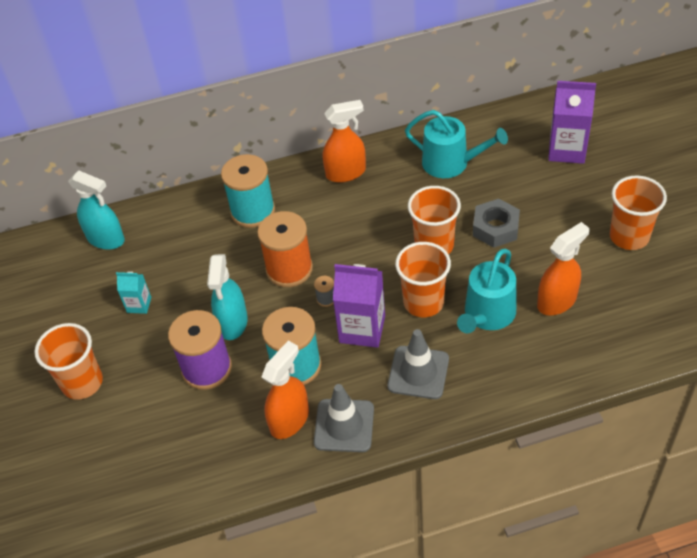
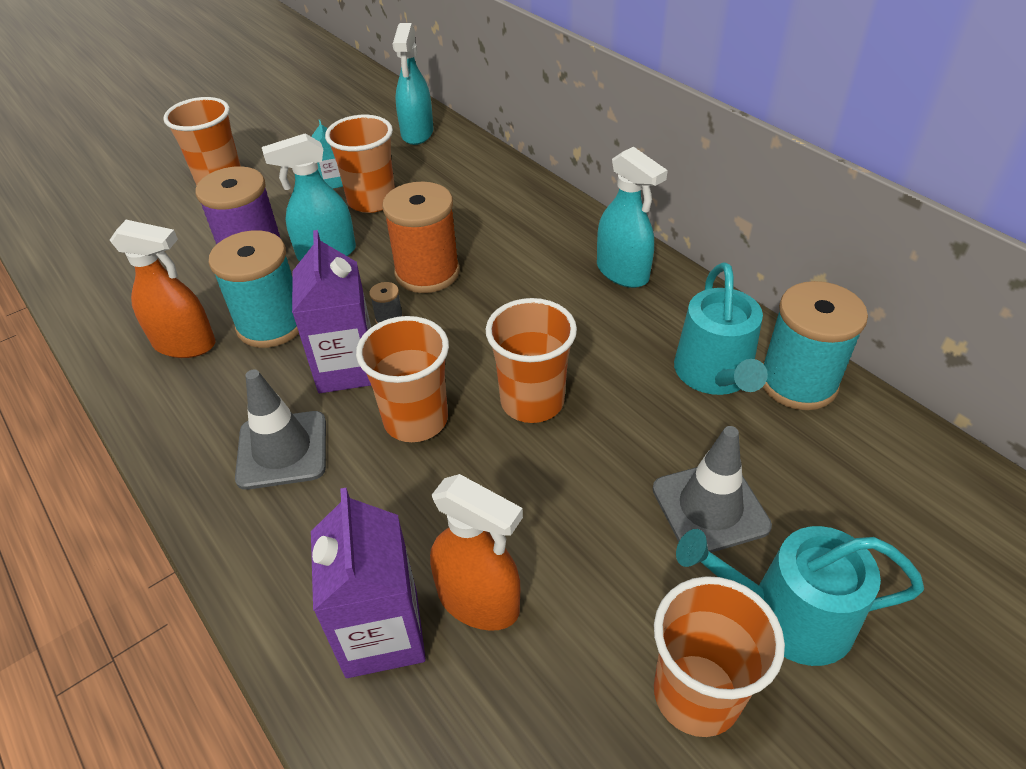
camera: 65 degrees right, 5 degrees down
(182, 285) = (372, 201): none -> orange cup
(253, 211) = (509, 216): turquoise spool -> turquoise spool (798, 382)
(344, 425) = (180, 397): grey traffic cone -> grey traffic cone (710, 507)
(346, 173) = (623, 272): orange spray bottle -> turquoise spray bottle
(487, 315) = (416, 505): turquoise watering can -> turquoise watering can (787, 615)
(495, 228) = (606, 468): grey nut -> none
(567, 150) = (860, 526): purple carton -> purple carton (382, 633)

